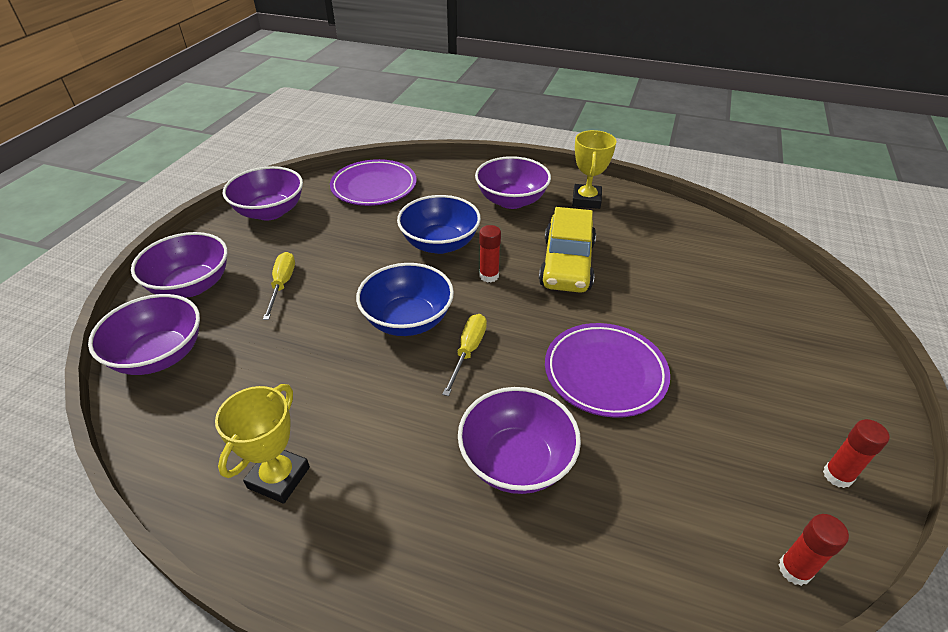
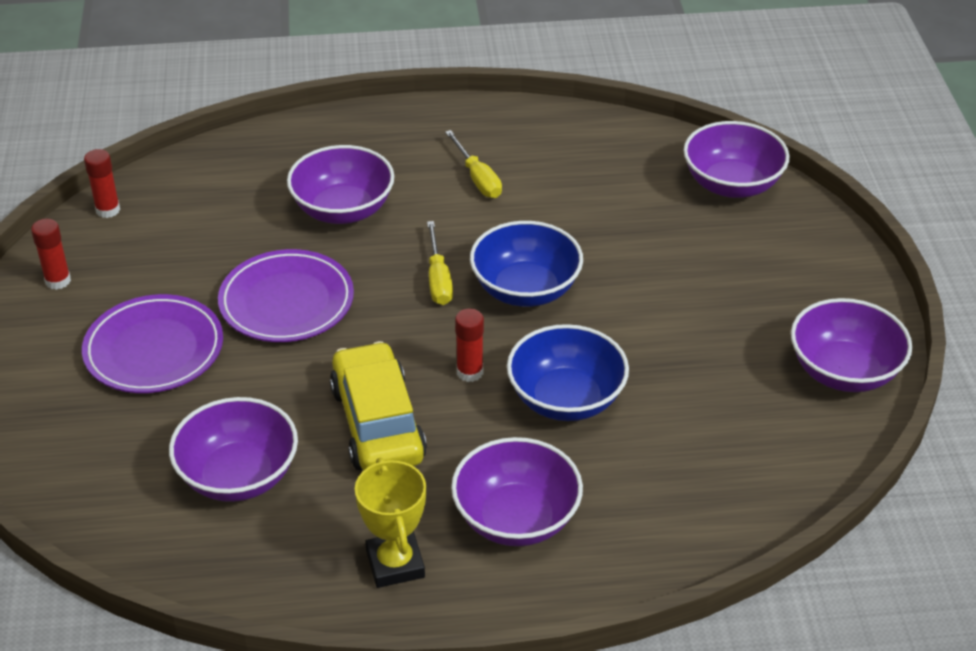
camera: 155 degrees right, 0 degrees up
(191, 285) = (798, 249): purple bowl -> purple bowl (238, 476)
(279, 477) = (525, 146): yellow trophy -> none
(282, 285) = (701, 282): yellow screwdriver -> yellow screwdriver (477, 178)
(374, 187) = (751, 470): purple plate -> purple plate (154, 350)

